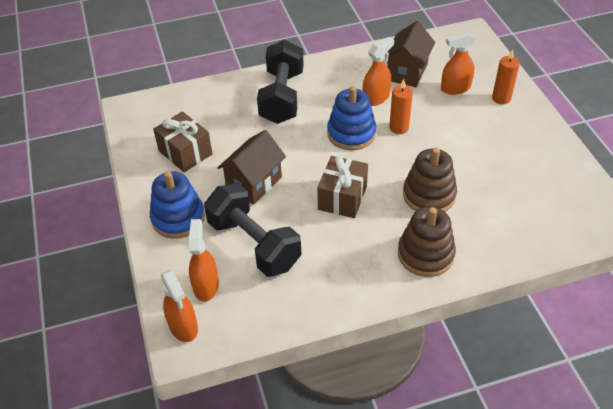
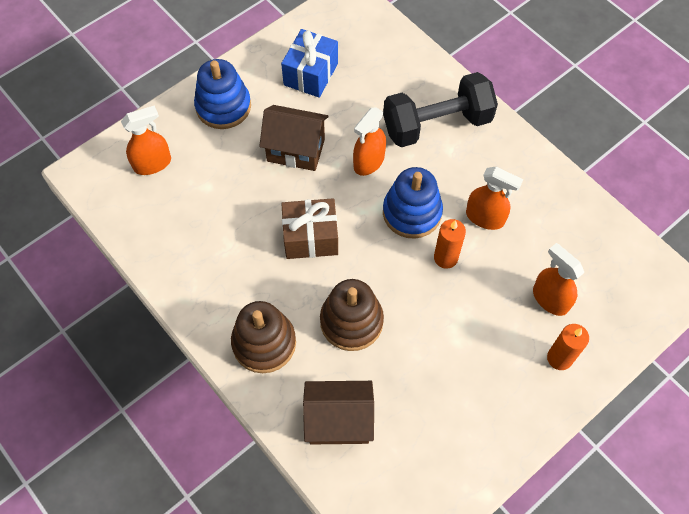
camera: 65 degrees right, 15 degrees up
(183, 327) = (102, 166): orange spray bottle -> orange spray bottle (368, 162)
(185, 152) = (311, 74): brown gift -> blue gift
(254, 244) = (216, 182): black dumbbell -> none
(407, 72) = (551, 236): brown house -> brown house (339, 421)

